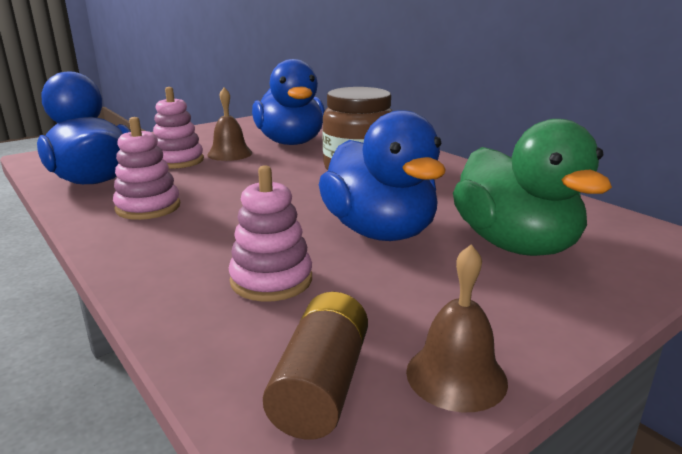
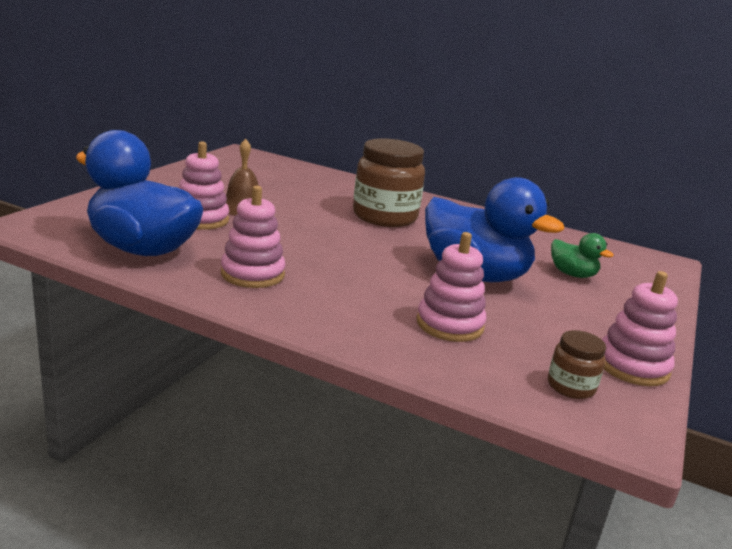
camera: 30 degrees left, 0 degrees up
(291, 142) = (285, 190): blue duck -> none
(321, 385) = (571, 387): brown battery -> brown jar
(456, 376) = (632, 366): brown bell -> pink stacking toy
(515, 244) = (572, 274): green duck -> green duck, size x0.47

